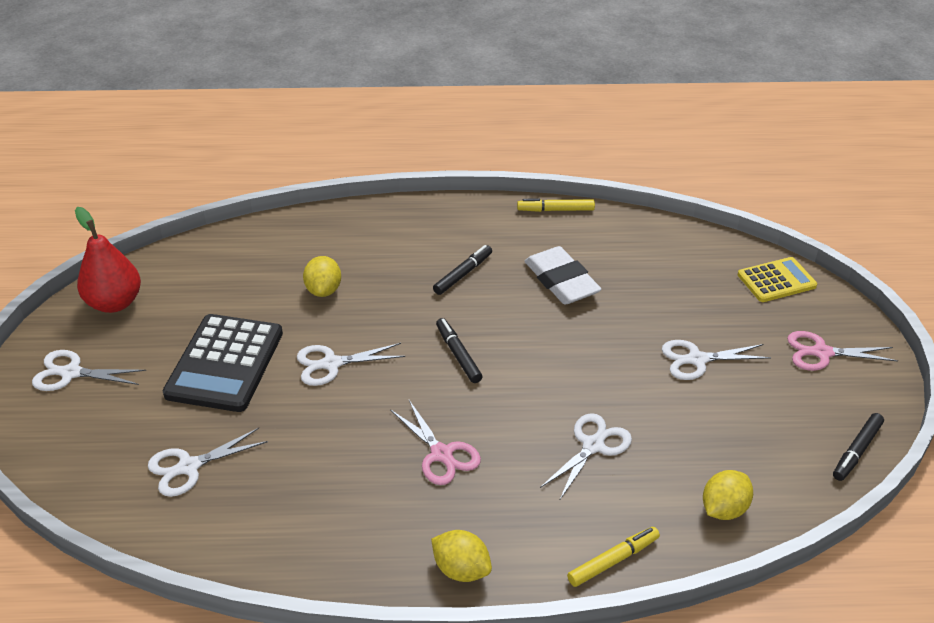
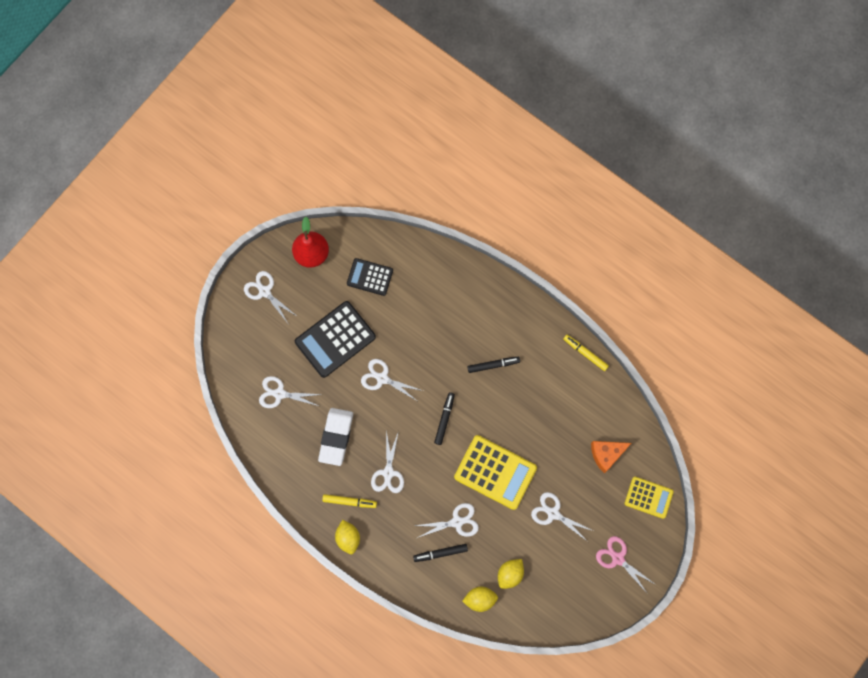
camera: 40 degrees right, 35 degrees up
(219, 283) = (370, 277): none -> black calculator
(323, 290) = (416, 322): yellow lemon -> yellow lemon (510, 574)
(441, 454) = (388, 472): pink scissors -> white scissors
(561, 281) = (538, 409): white eraser -> white eraser (336, 437)
(581, 365) = (495, 472): none -> yellow calculator
(613, 560) = (410, 583): yellow marker -> yellow marker (349, 501)
(684, 273) = (606, 454): none -> orange cheese
(857, 451) = (569, 621): black marker -> black marker (440, 553)

